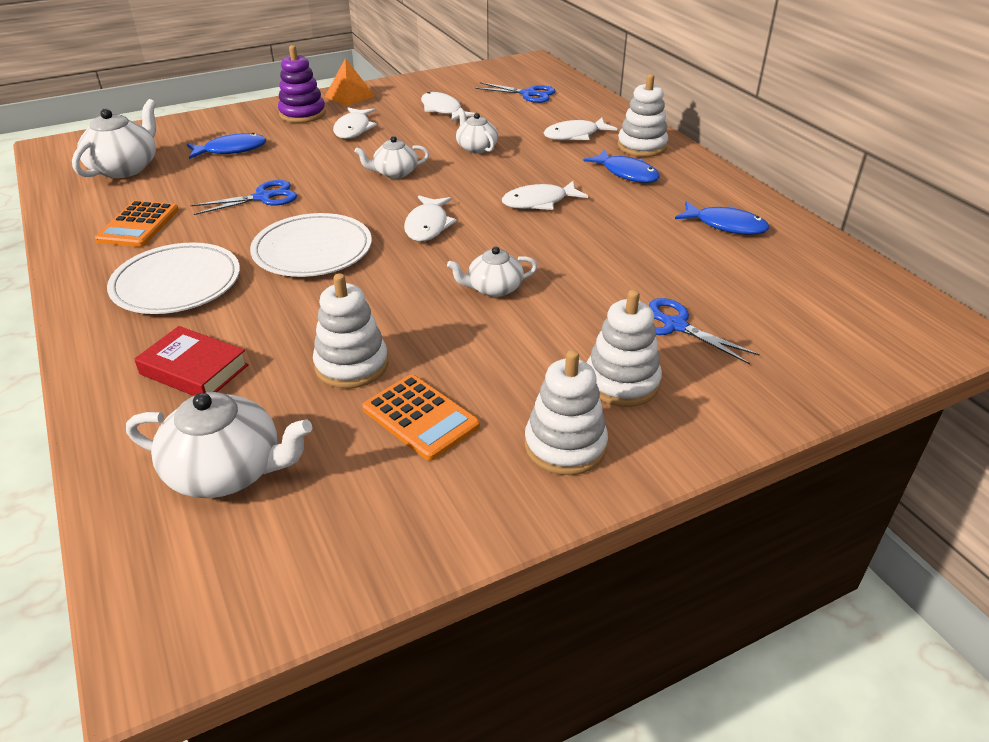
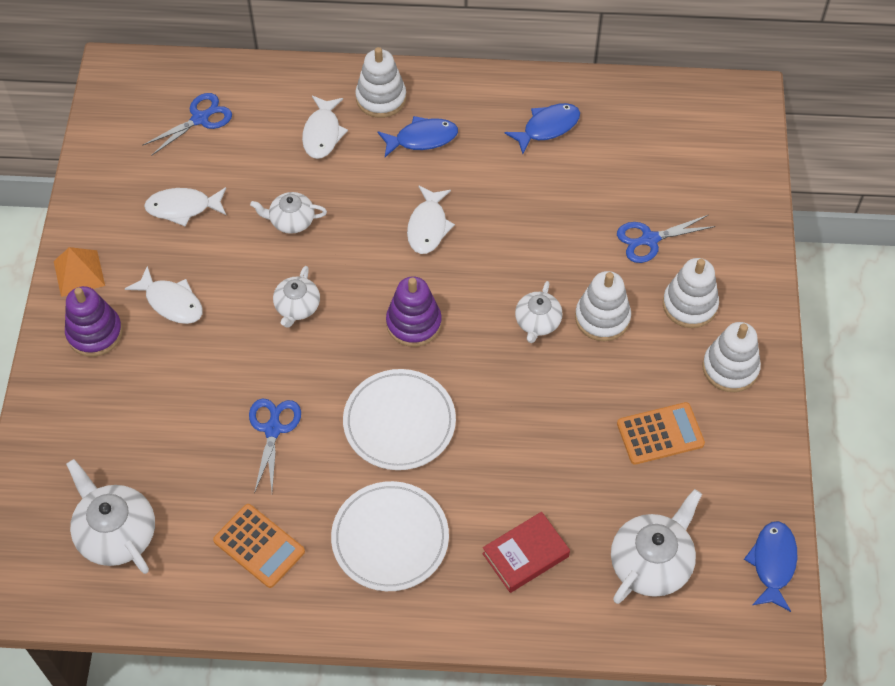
camera: 60 degrees left, 20 degrees up
(231, 150) = (142, 425): blue fish -> blue fish (773, 563)
(351, 365) = (579, 452): white stacking toy -> white stacking toy (602, 318)
(428, 226) = (414, 323): white fish -> purple stacking toy

